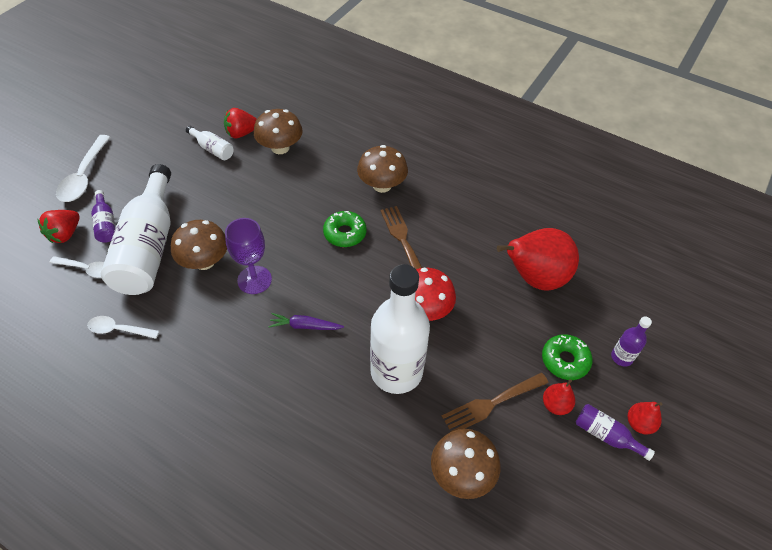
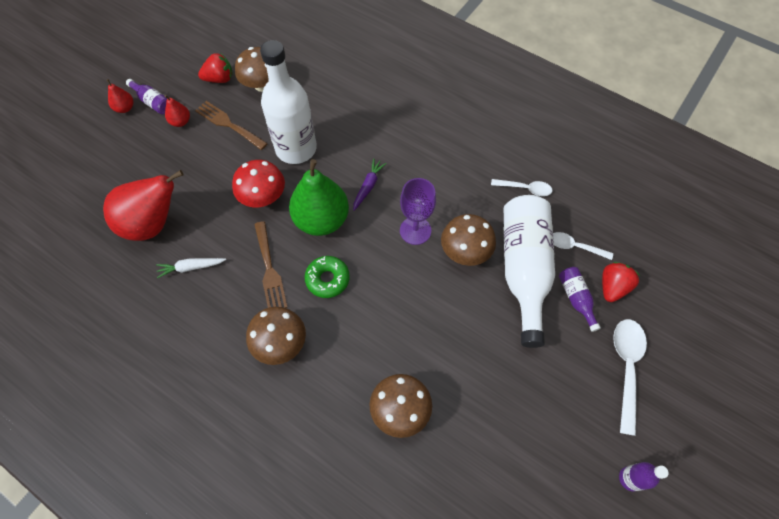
camera: 175 degrees left, 10 degrees up
(213, 149) = (484, 410): white bottle -> none
(241, 133) = (452, 439): red strawberry -> red strawberry (219, 79)
(305, 326) = (368, 186): purple carrot -> purple carrot turned 75 degrees counterclockwise
(356, 287) = (321, 220): none -> green pear
(480, 239) = (191, 267): none -> white carrot
(491, 404) = (228, 124): brown fork -> brown fork turned 120 degrees counterclockwise
(565, 360) = (159, 152): green donut -> none
(621, 357) = (111, 153): purple bottle -> purple bottle (630, 478)

